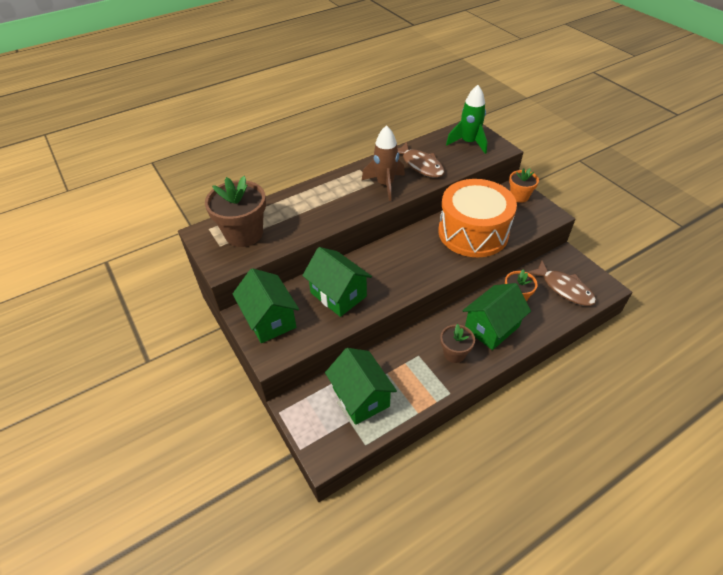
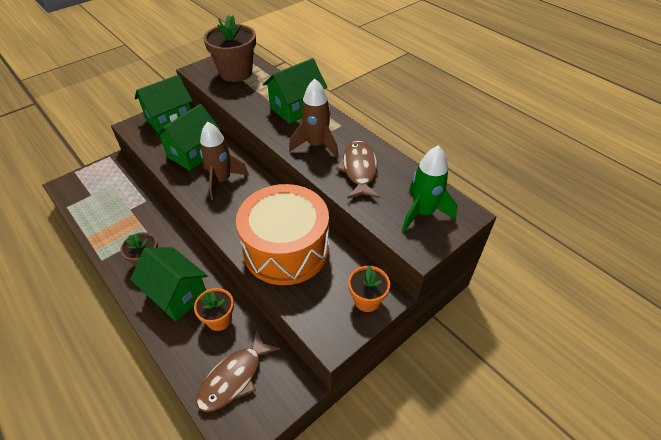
camera: 80 degrees right, 0 degrees up
(361, 397) = (112, 199): green house -> green house (296, 108)
(385, 271) = (222, 180): none -> brown rocket
(420, 165) = (359, 170): brown fish -> brown fish turned 135 degrees clockwise

